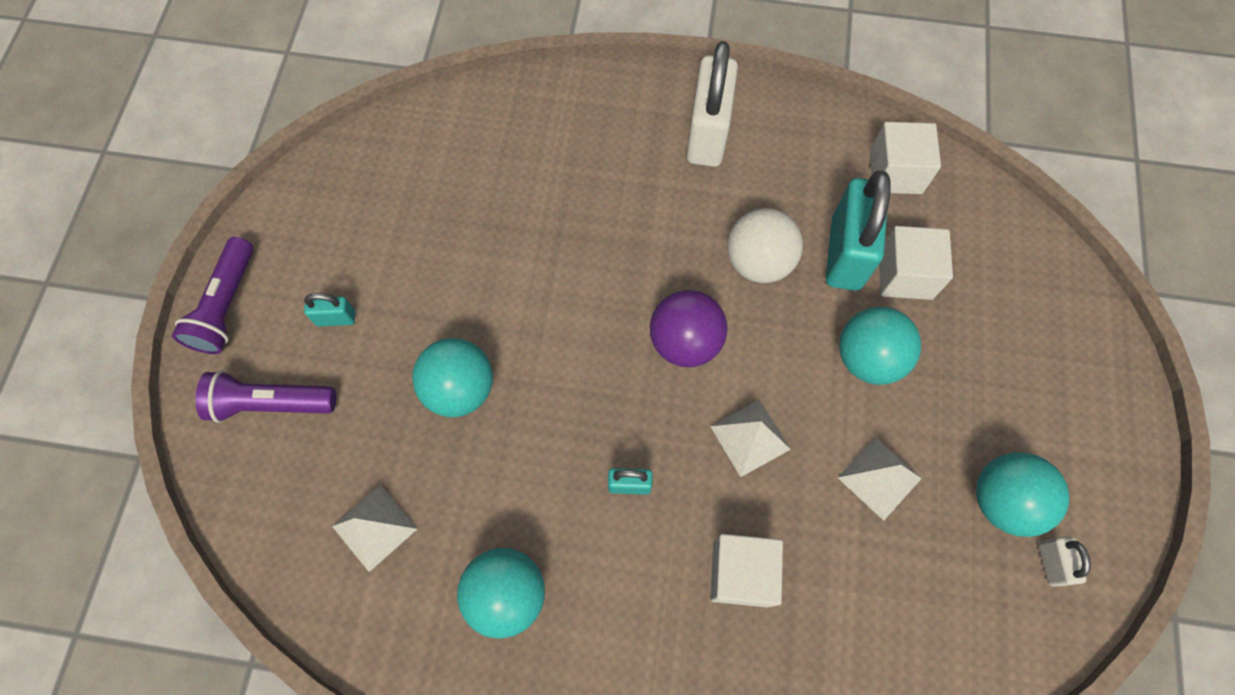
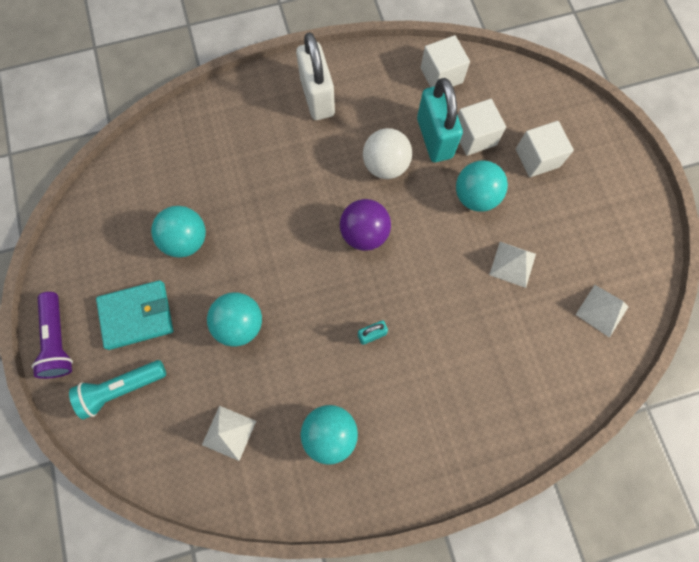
camera: 25 degrees left, 5 degrees up
(271, 403) = (122, 388): purple flashlight -> turquoise flashlight
(336, 318) = (137, 315): turquoise padlock -> turquoise wallet
(741, 573) = (460, 356): white cube -> white cube (537, 158)
(750, 437) = (429, 274): white pyramid -> white pyramid (602, 310)
(1002, 500) = (585, 246): turquoise ball -> turquoise ball (186, 240)
(1051, 563) = (625, 269): white padlock -> none

